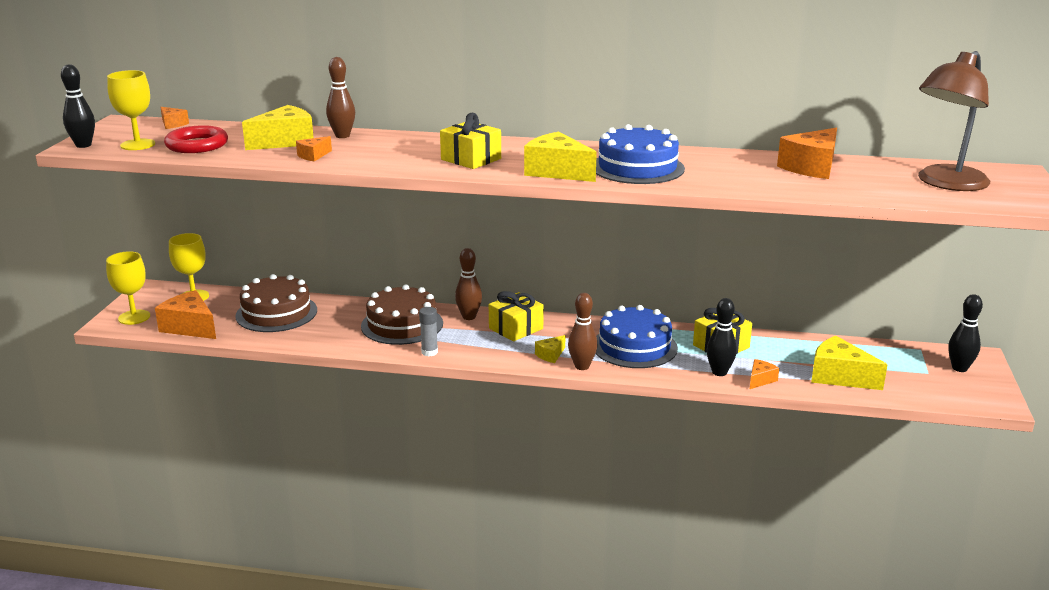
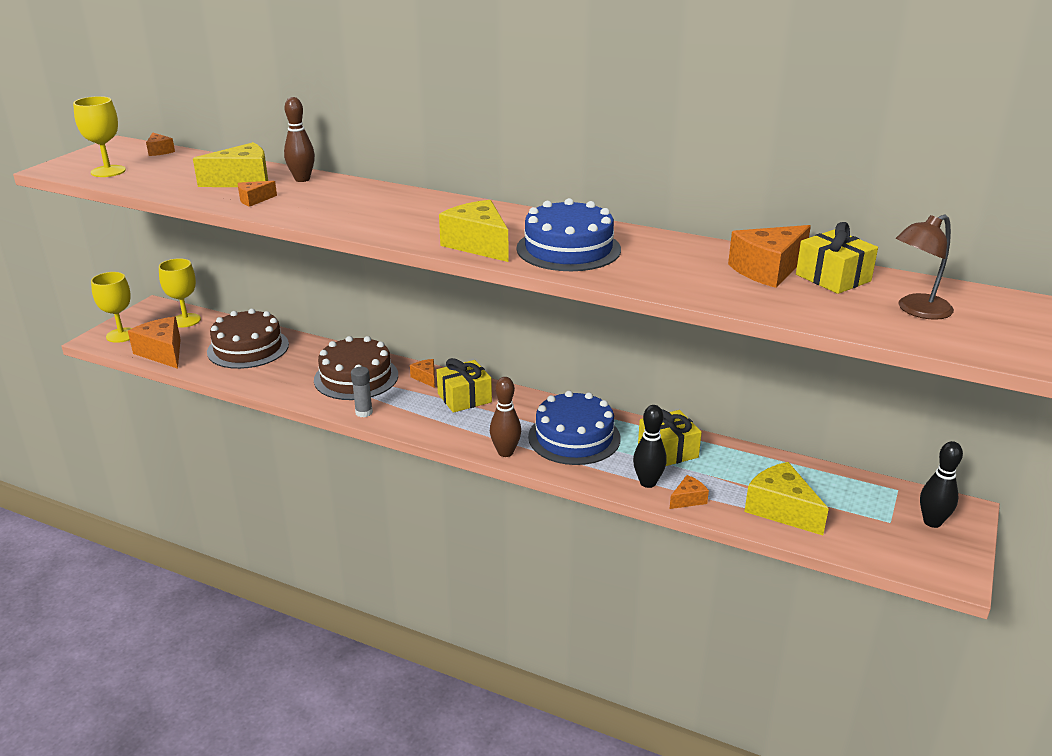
camera: 15 degrees right, 5 degrees up
(83, 145) = (61, 167): black bowling pin -> none
(197, 145) = (159, 177): red ring -> none
(469, 317) = (426, 378): brown bowling pin -> orange cheese
(471, 159) = (403, 220): yellow gift -> yellow gift (833, 278)
(550, 355) = (481, 434): yellow cheese -> none
(946, 183) = (917, 310): brown lamp -> brown lamp, size x0.63

